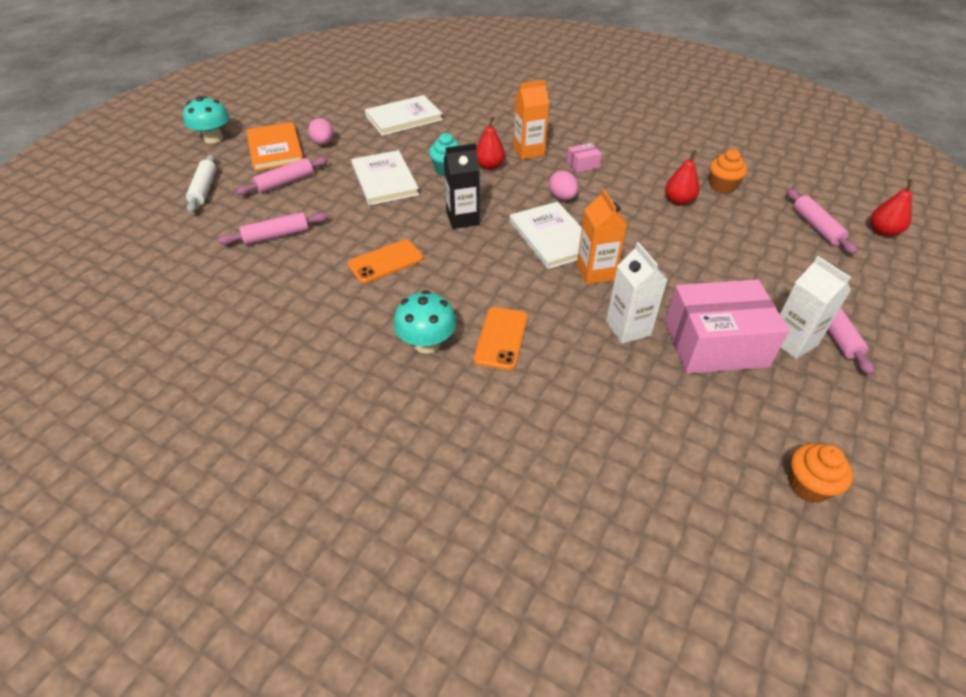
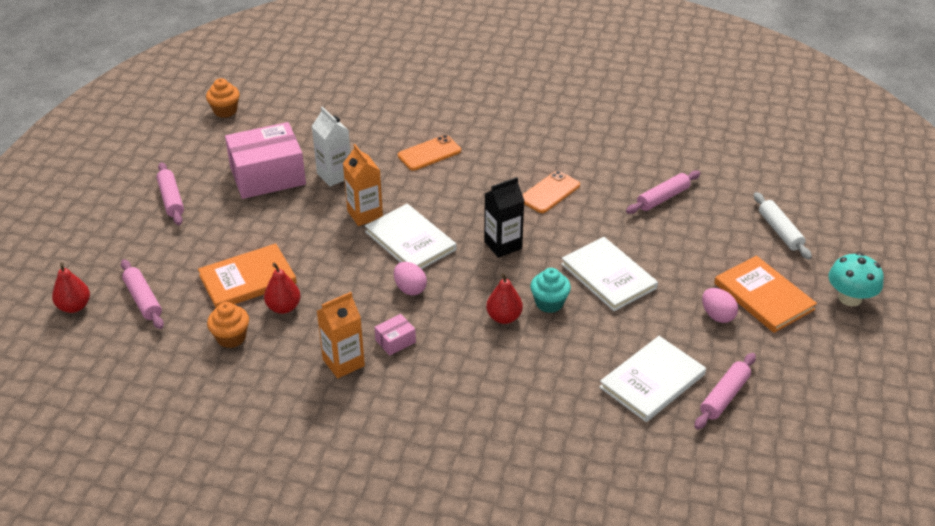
camera: 165 degrees right, 5 degrees down
(285, 182) = (708, 254): pink rolling pin -> pink rolling pin (724, 396)
(427, 343) = (482, 141): turquoise mushroom -> none
(501, 338) = (429, 153): orange phone -> orange phone turned 60 degrees clockwise
(528, 151) = (466, 350): orange carton -> orange carton (343, 362)
(717, 228) = (247, 279): none -> orange book
(792, 342) = (207, 187): white carton -> none

